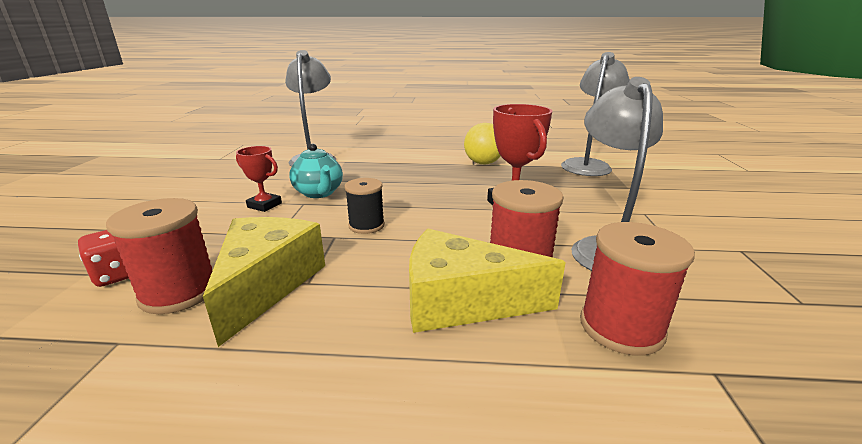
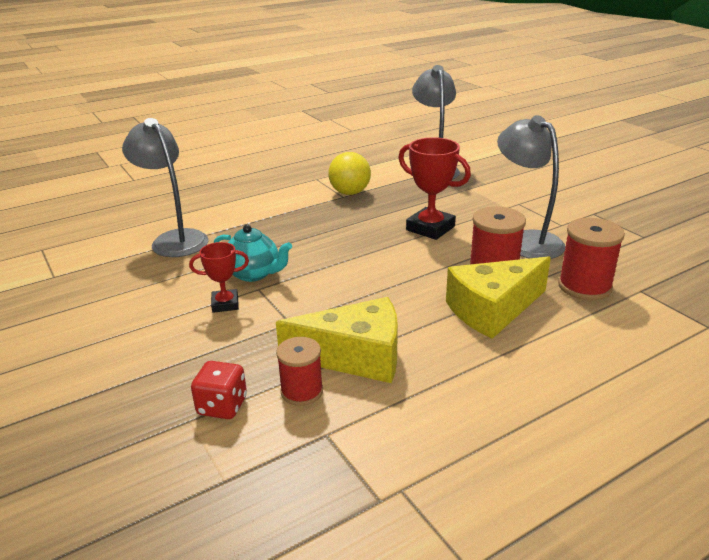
camera: 35 degrees left, 5 degrees up
(179, 292) = (302, 391): red spool -> red spool, size x0.67
(267, 284) = (355, 356): yellow cheese -> yellow cheese turned 120 degrees clockwise
(366, 225) = (349, 286): black spool -> none

